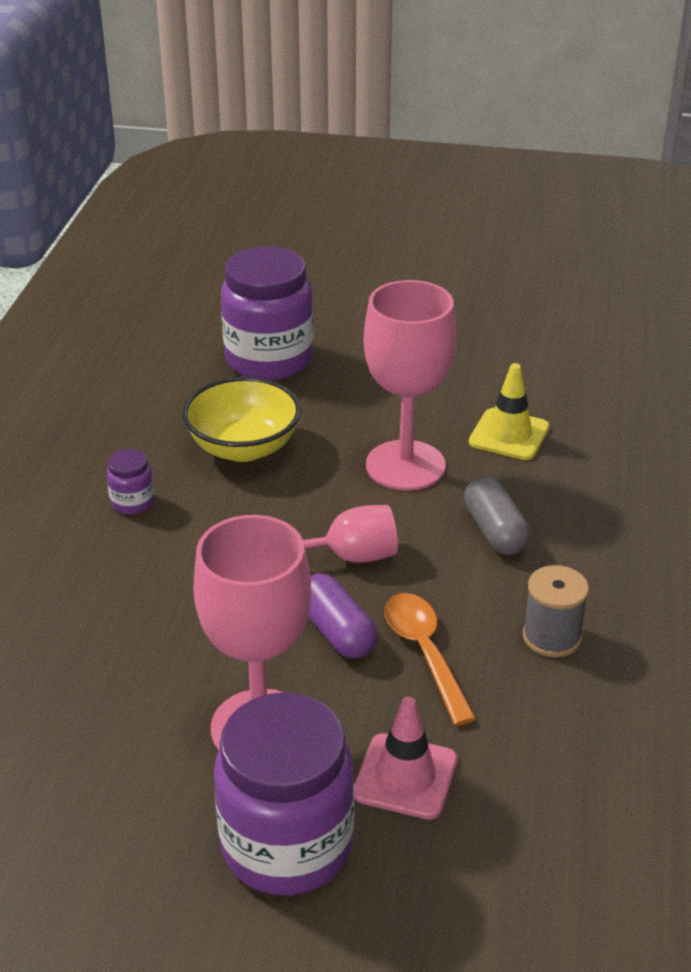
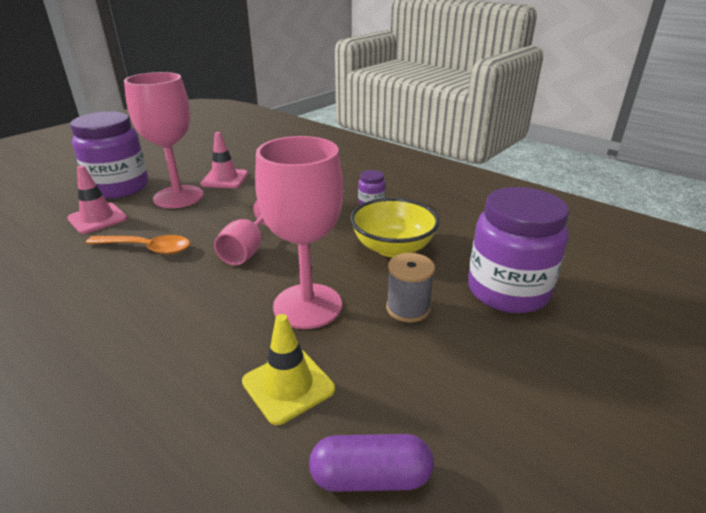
camera: 120 degrees right, 5 degrees down
(148, 712) = (225, 179): none -> pink traffic cone
(336, 631) = (200, 229): purple capsule -> purple capsule (370, 477)
(495, 531) = (192, 317): grey capsule -> none
(551, 637) = (83, 295): grey spool -> grey spool (408, 308)

